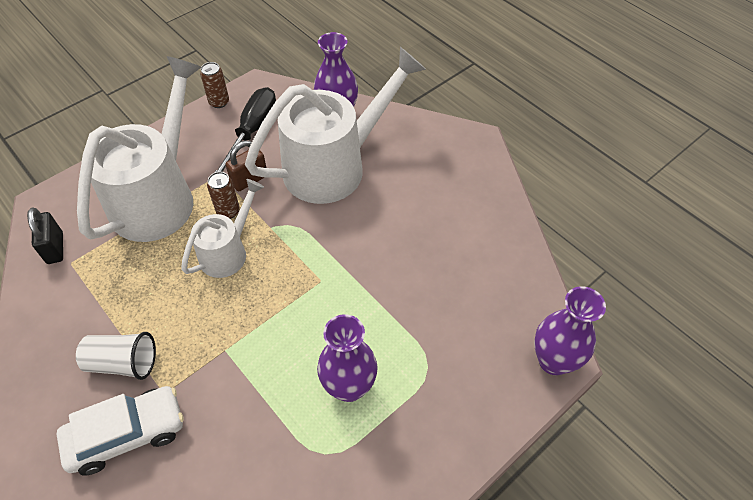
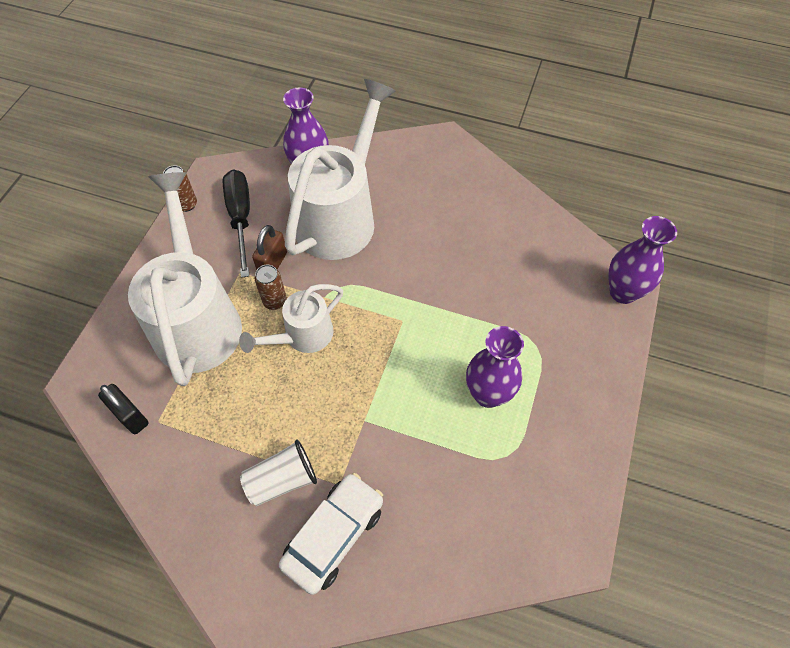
camera: 30 degrees left, 5 degrees up
(228, 251) = (302, 336): white watering can -> white watering can turned 135 degrees counterclockwise

